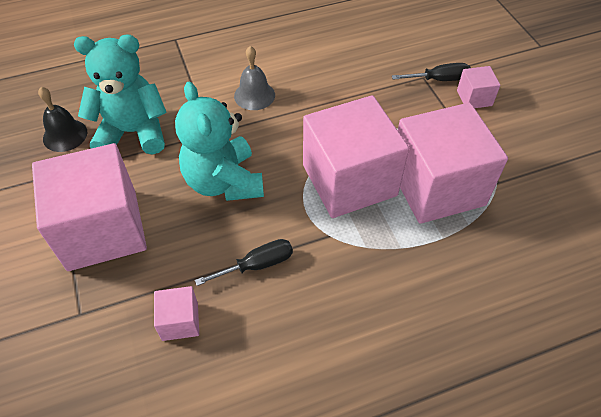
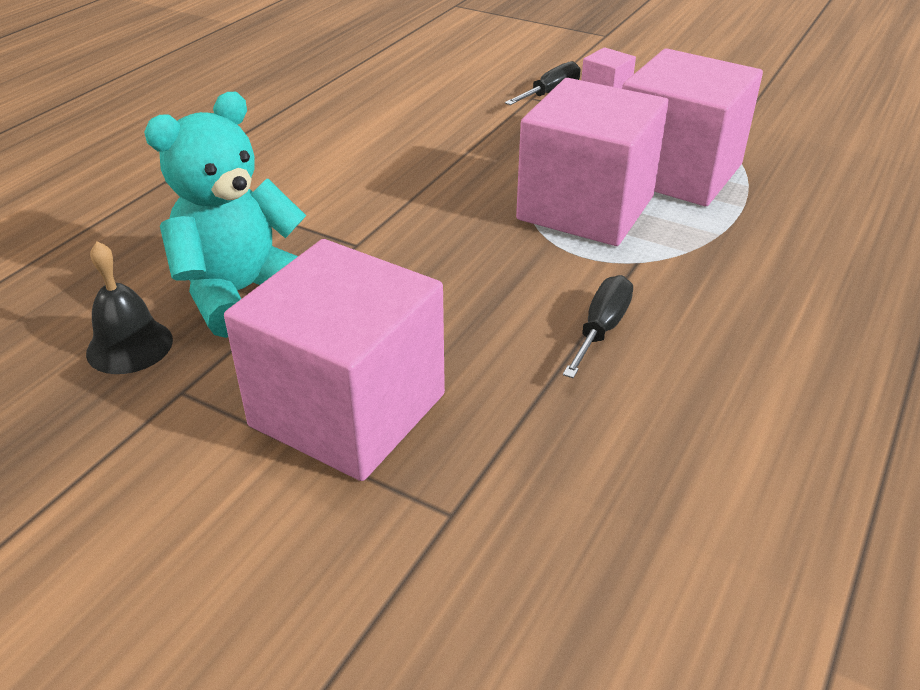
camera: 40 degrees left, 15 degrees down
(180, 321) = (595, 433): pink cube -> none
(224, 182) = (444, 278): turquoise teddy bear -> none
(254, 95) = (361, 187): grey bell -> none

